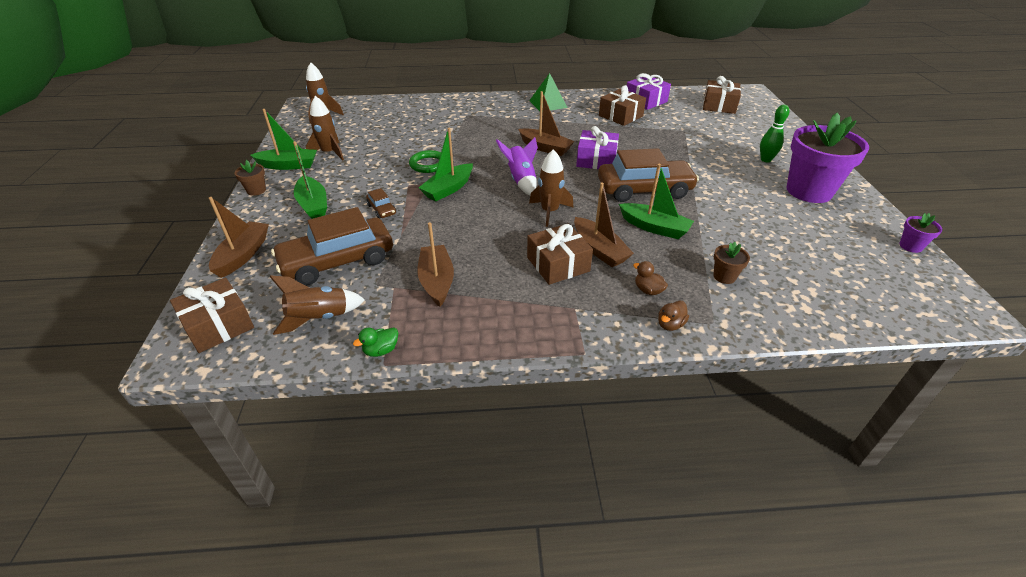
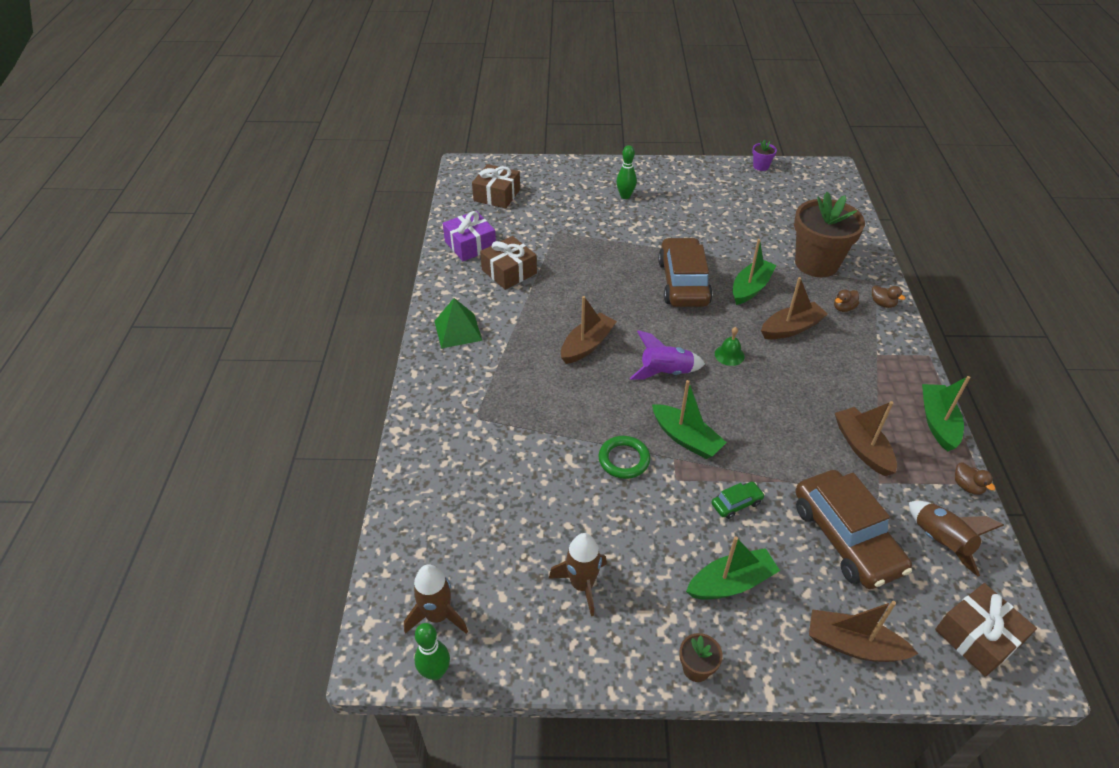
camera: 85 degrees left, 5 degrees up
(288, 165) = (619, 638): green boat -> green boat (937, 422)
(290, 118) = (435, 672): none -> green bowling pin
(381, 350) = (967, 486): green duck -> brown duck
(382, 209) = (736, 503): brown car -> green car
(437, 281) = (862, 447): brown boat -> brown boat turned 75 degrees clockwise
(550, 212) = (729, 355): brown rocket -> green bell
(558, 264) = (818, 358): brown gift -> none
(596, 160) = (619, 307): purple gift -> none
(724, 276) = (816, 263): brown flower pot -> brown flower pot, size x2.41
(809, 191) = (683, 188): purple flower pot -> none

